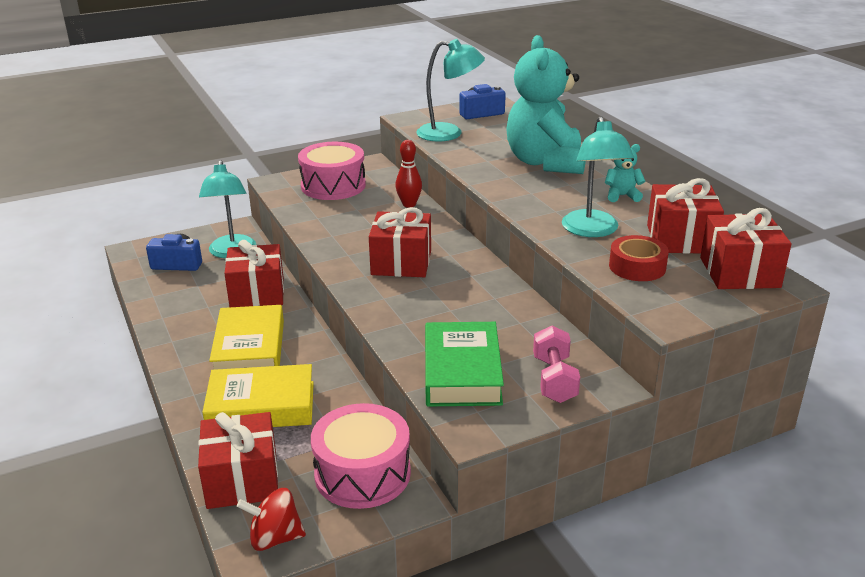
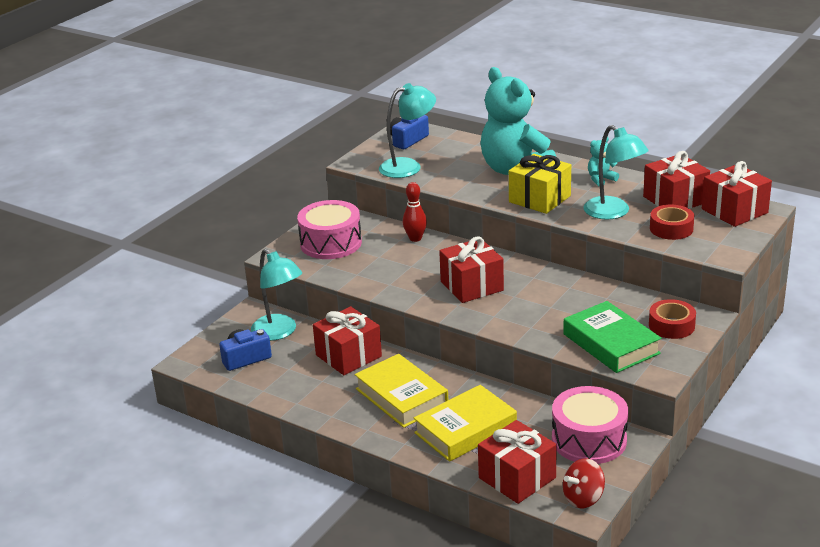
camera: 30 degrees left, 0 degrees up
(532, 195) = (539, 199): none -> yellow gift
(554, 379) = (671, 326): pink dumbbell -> red tape

